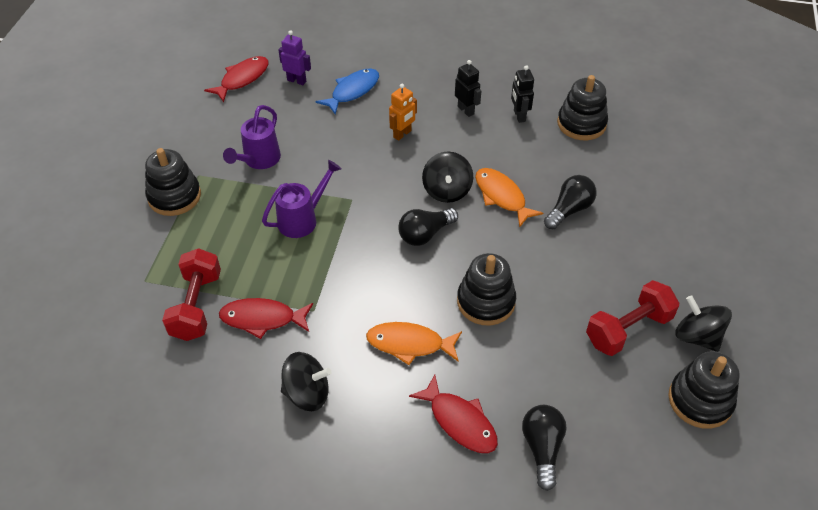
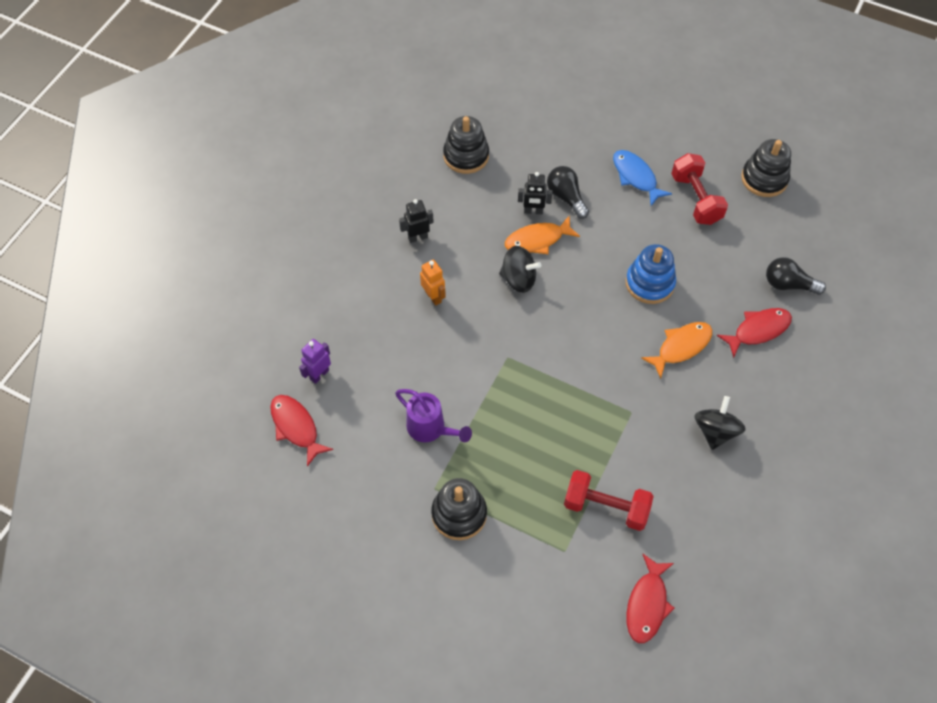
camera: 75 degrees left, 10 degrees up
(262, 319) = (632, 454): red fish -> red fish (647, 604)
(302, 219) = (522, 403): purple watering can -> none
(352, 91) = (355, 326): blue fish -> blue fish (636, 177)
(409, 344) = (681, 347): orange fish -> orange fish turned 150 degrees counterclockwise
(425, 234) = (566, 308): black light bulb -> none
(486, 302) = (649, 283): black stacking toy -> blue stacking toy
(519, 116) = (440, 198): black robot -> black robot (533, 211)
(697, 336) = (710, 160): black spinning top -> none

